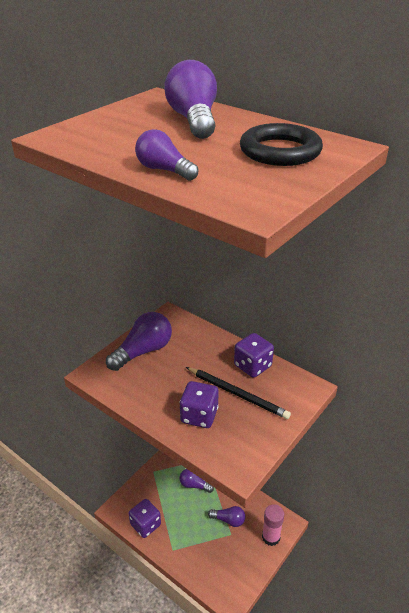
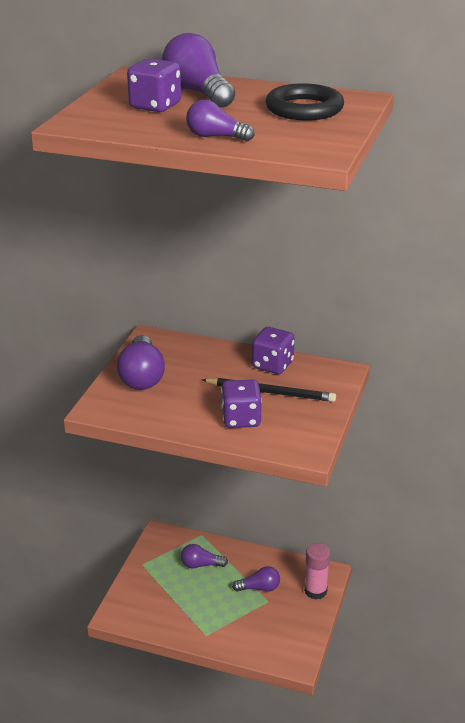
camera: 20 degrees left, 5 degrees down
(143, 351) = (142, 376): purple light bulb -> purple light bulb turned 150 degrees clockwise
(145, 525) = (160, 620): purple dice -> purple dice (155, 106)

